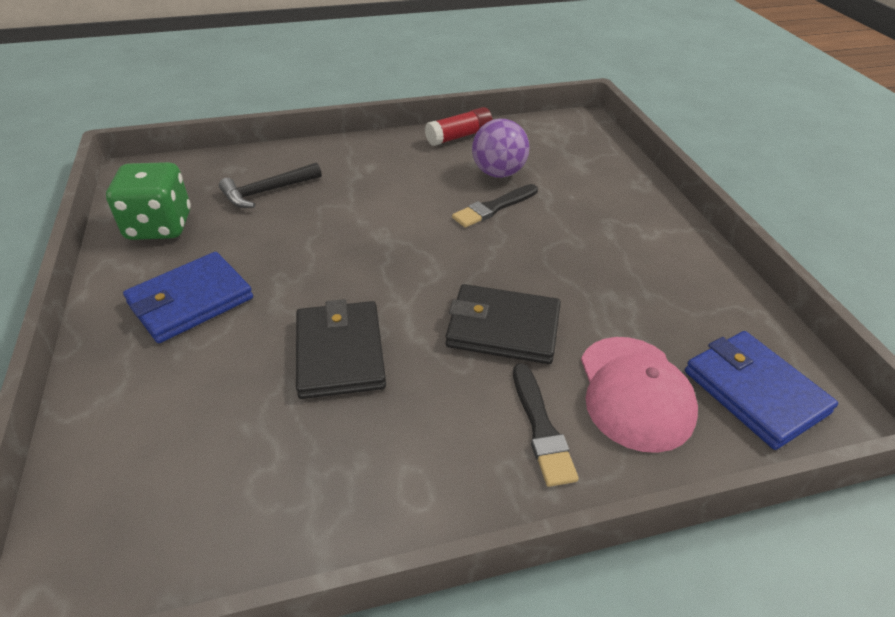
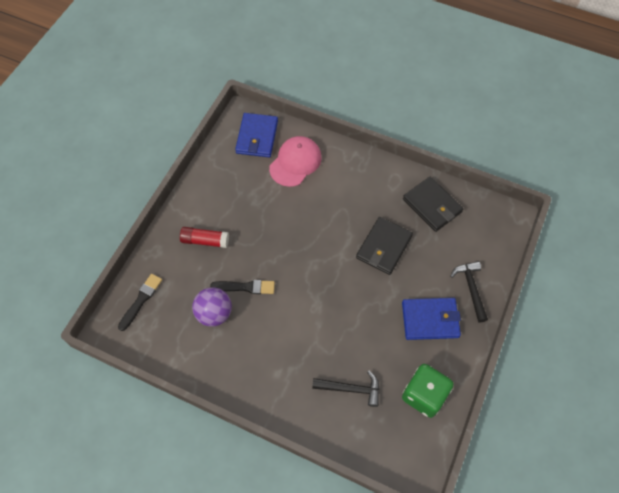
camera: 140 degrees left, 20 degrees up
(128, 379) = (471, 288): none -> black hammer
(459, 136) = (199, 367): red glue stick -> red glue stick (205, 241)
(503, 328) = (313, 216): black wallet -> black wallet (432, 206)
(541, 427) = (338, 172): black brush -> black brush (141, 300)

